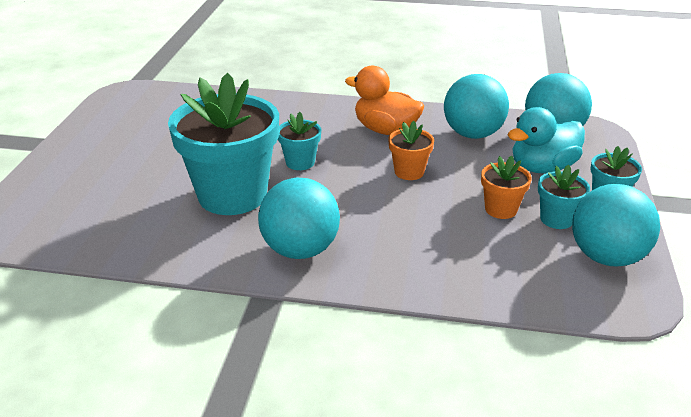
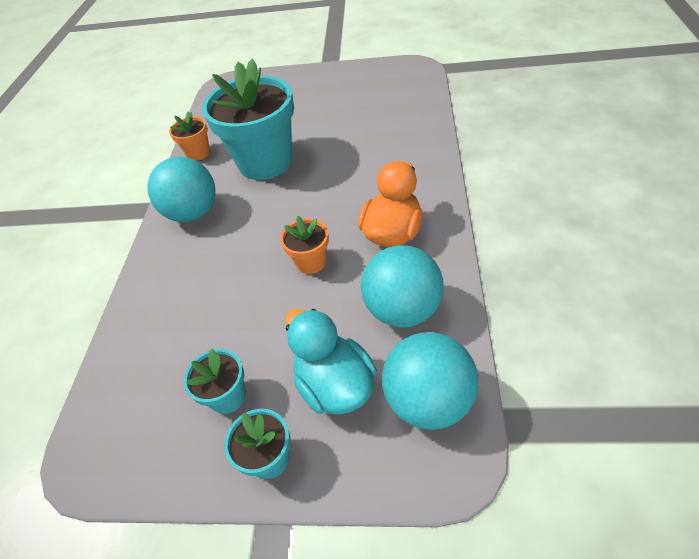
camera: 90 degrees right, 15 degrees up
(300, 162) = (318, 187): turquoise flower pot -> none
(501, 209) = (246, 343): orange flower pot -> orange flower pot (198, 153)
(606, 257) = (158, 443): turquoise ball -> none

